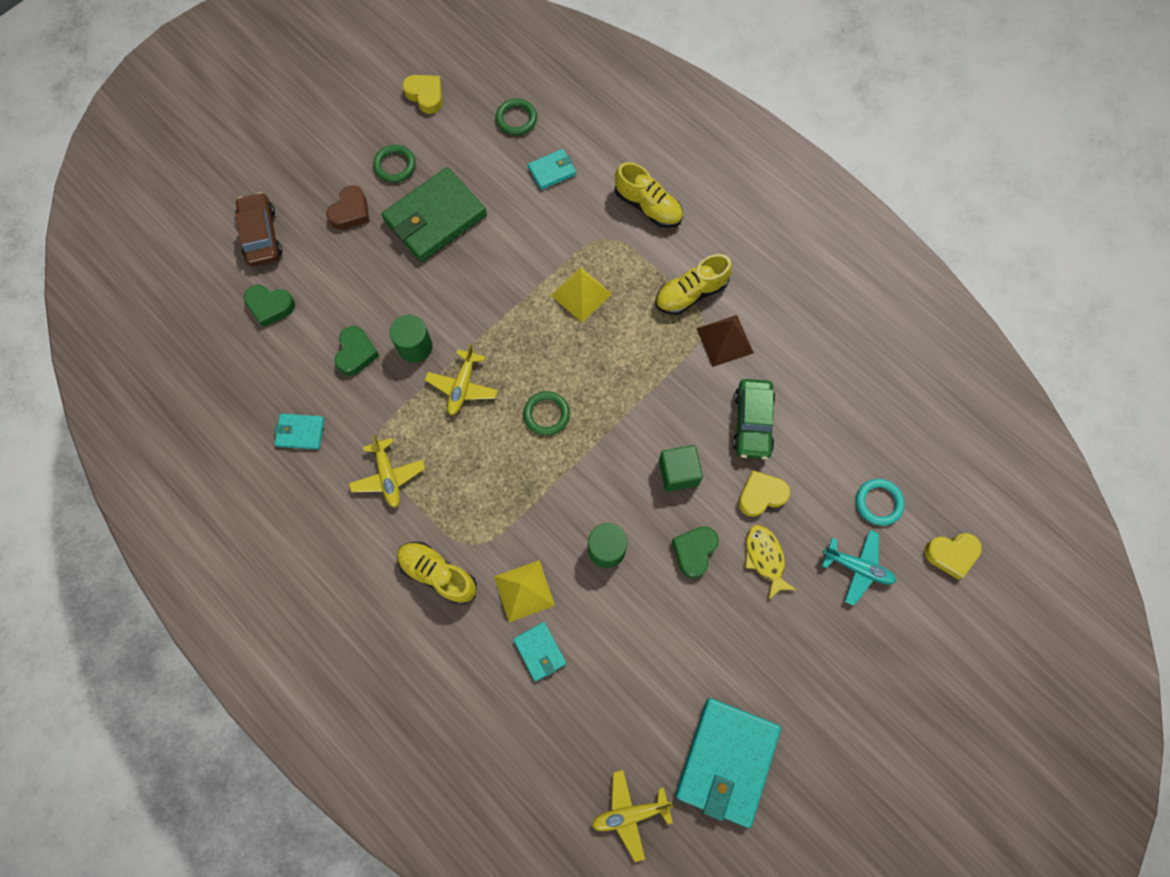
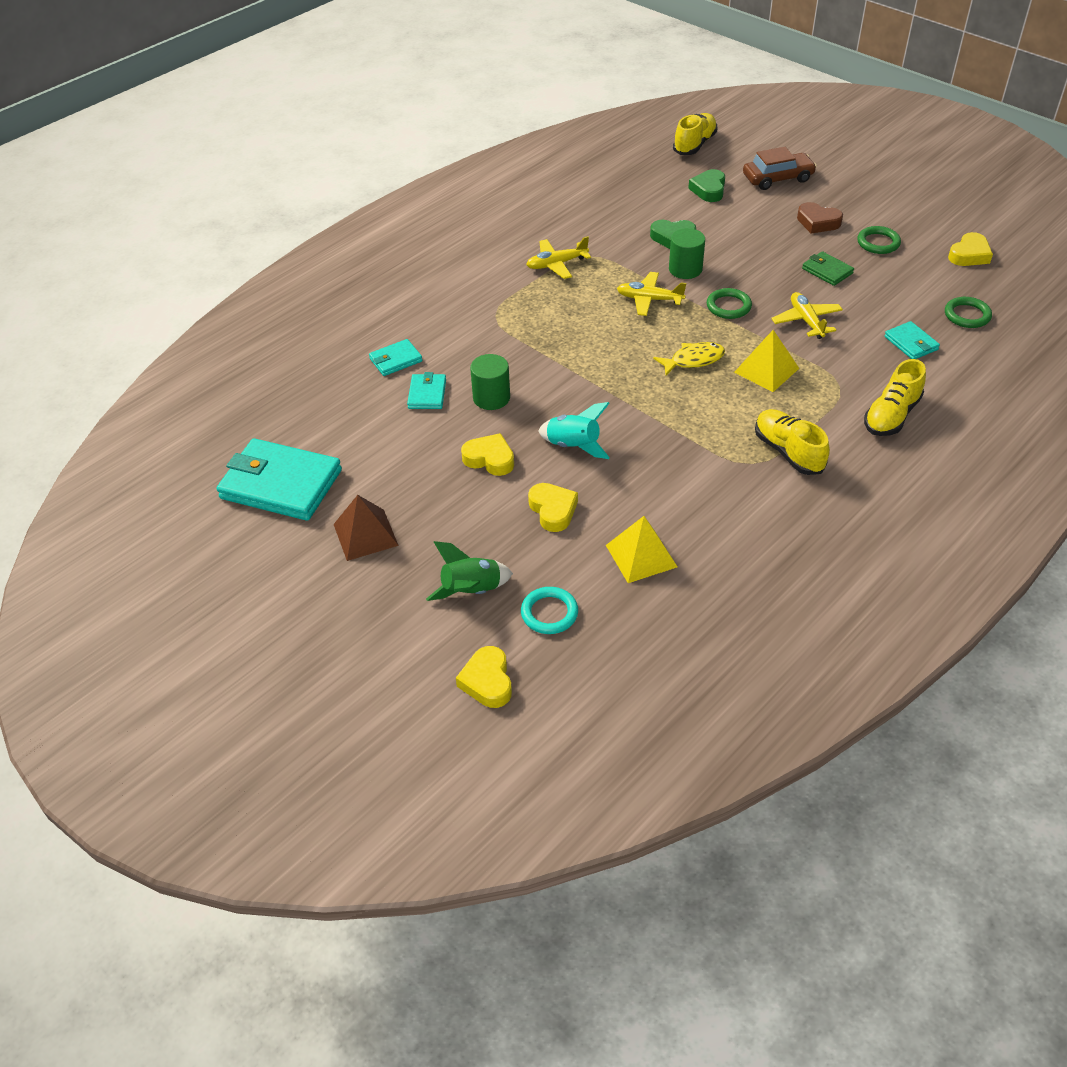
camera: 90 degrees right, 25 degrees down
(300, 432) = (593, 216): turquoise wallet -> turquoise wallet (427, 394)
(435, 218) = (827, 271): green wallet -> green wallet, size x0.48
(438, 574) = (468, 298): yellow shoe -> yellow shoe (694, 144)
(524, 591) = (452, 348): yellow pyramid -> yellow pyramid (641, 556)
(546, 414) = (627, 353): green ring -> green ring (728, 306)
(630, 813) = (246, 421): yellow plane -> yellow plane (806, 321)
(678, 473) = (573, 446): green cube -> turquoise rocket
(694, 551) = (489, 459): green heart -> yellow heart
(724, 340) = (735, 480): brown pyramid -> brown pyramid (365, 534)
(752, 422) = (637, 503): green car -> none
(765, 558) = (482, 513): yellow fish -> yellow fish (693, 360)
(857, 567) = (471, 591): turquoise plane -> green rocket

